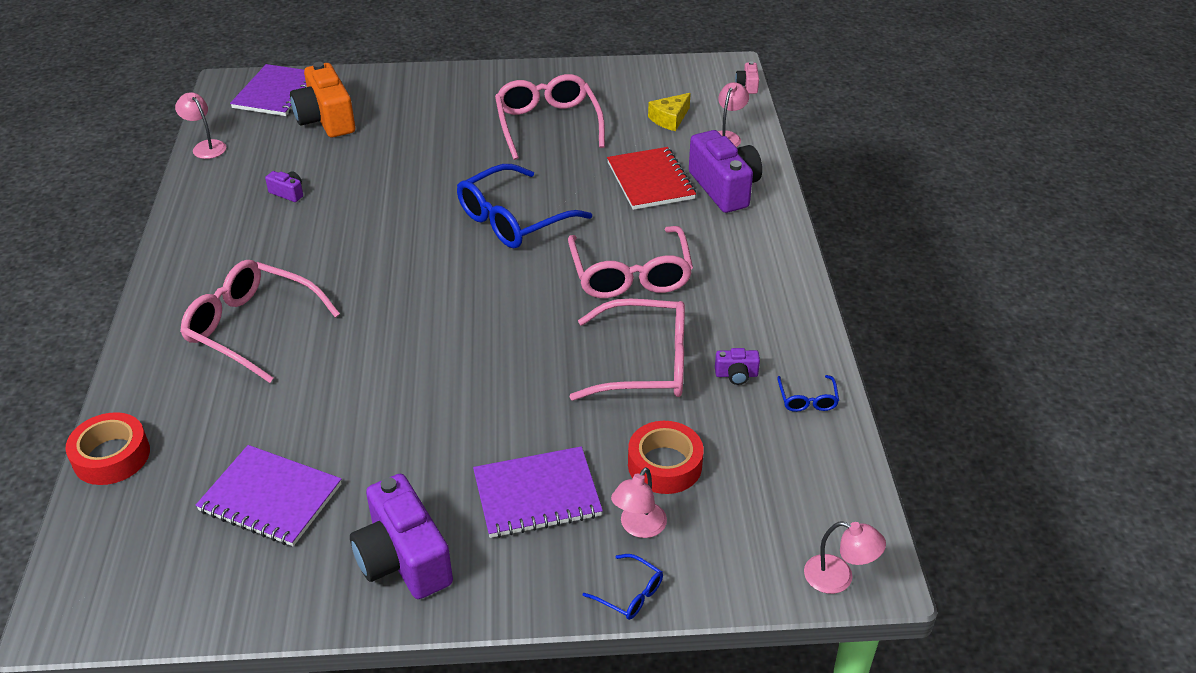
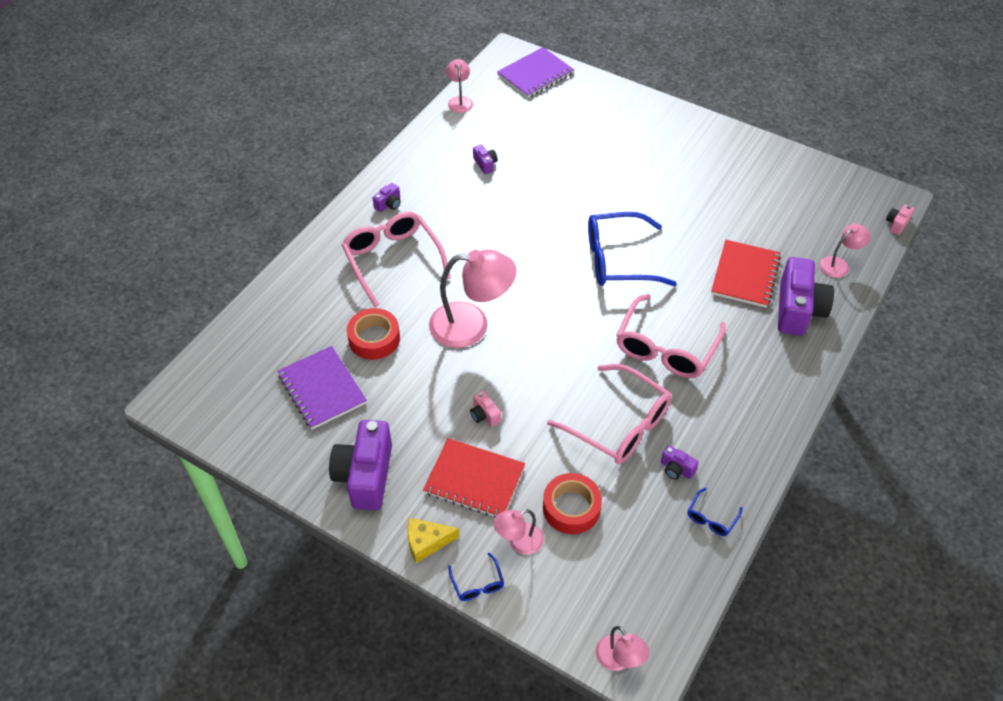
camera: 35 degrees right, 10 degrees up
(111, 456) = (258, 310): red tape -> red tape (374, 339)
(199, 276) = (388, 204): none -> purple camera
(326, 119) = (552, 113): orange camera -> none
(403, 348) = (471, 325): none -> pink lamp
(493, 426) = (484, 415): none -> pink camera
(537, 494) = (474, 480): purple notebook -> red notebook
(547, 124) = (706, 188): pink glasses -> none
(670, 119) = (805, 226): yellow cheese -> yellow cheese (427, 542)

